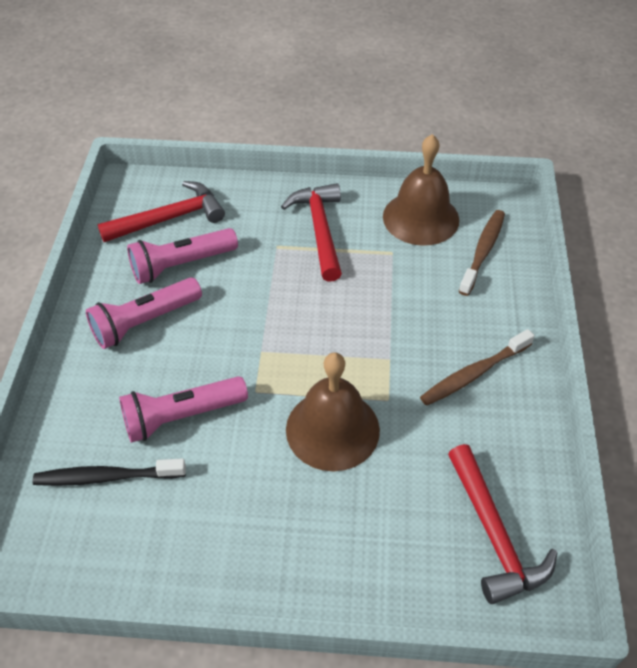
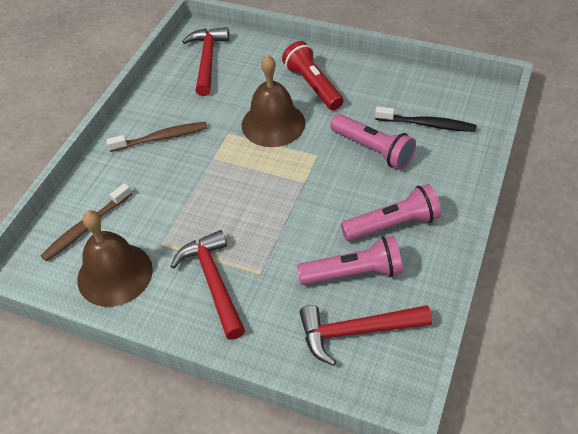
camera: 160 degrees left, 0 degrees up
(181, 416) = (373, 150): pink flashlight -> pink flashlight turned 45 degrees clockwise
(297, 517) = (313, 85): none -> red flashlight
(320, 230) = (213, 282): red hammer -> red hammer turned 150 degrees clockwise

